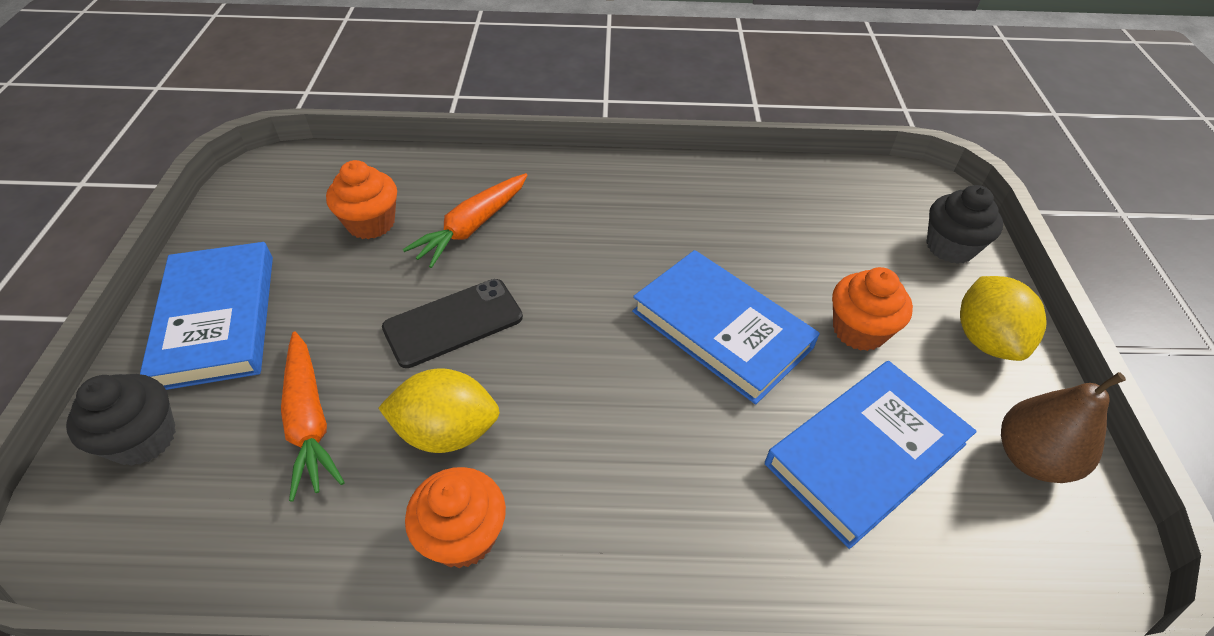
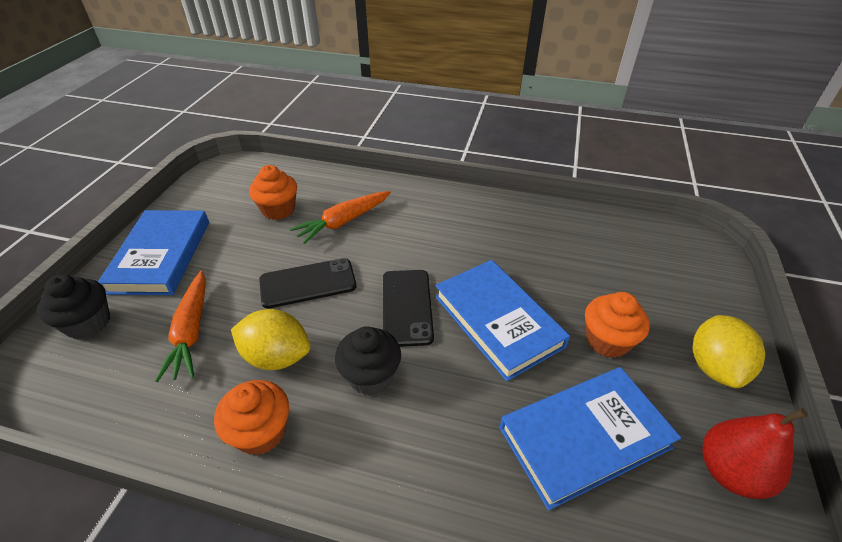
camera: 15 degrees right, 5 degrees down
(600, 331) = (407, 307): none -> black phone
(950, 247) = (703, 290): black cupcake -> black cupcake (370, 376)
(1031, 458) = (730, 472): brown pear -> red pear

